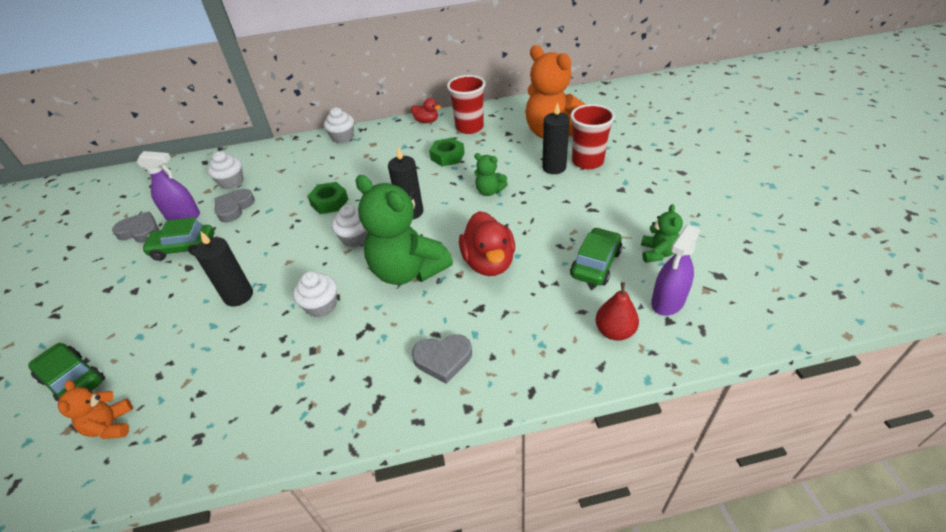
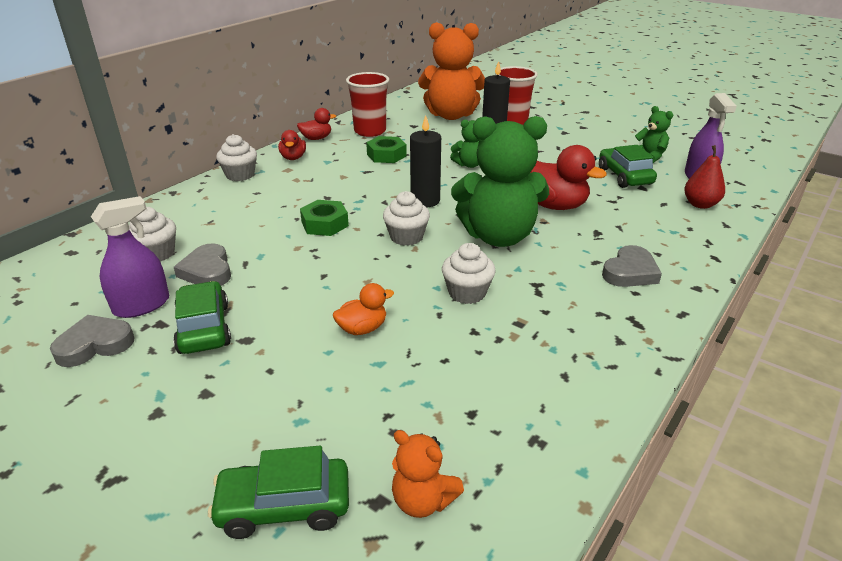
camera: 45 degrees left, 10 degrees down
(184, 248) = (204, 328): green car -> green car turned 120 degrees clockwise
(238, 296) = (362, 328): black candle -> orange duck
(389, 134) = (293, 158): none -> red duck

